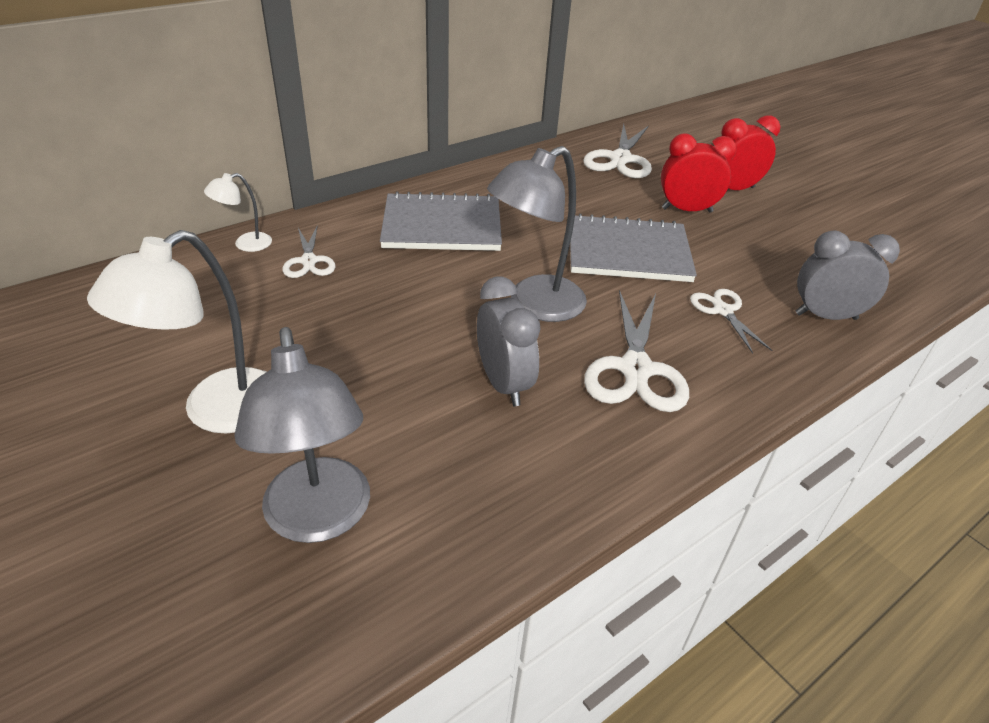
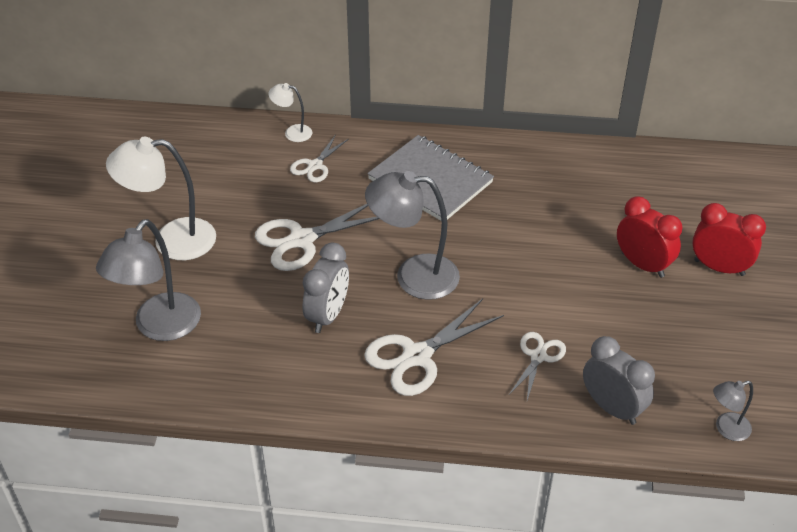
camera: 45 degrees right, 5 degrees up
(620, 159) = (659, 188): white scissors -> white scissors (302, 240)
(628, 252) = (536, 274): grey notebook -> none
(904, 286) = (726, 429): none -> grey lamp

